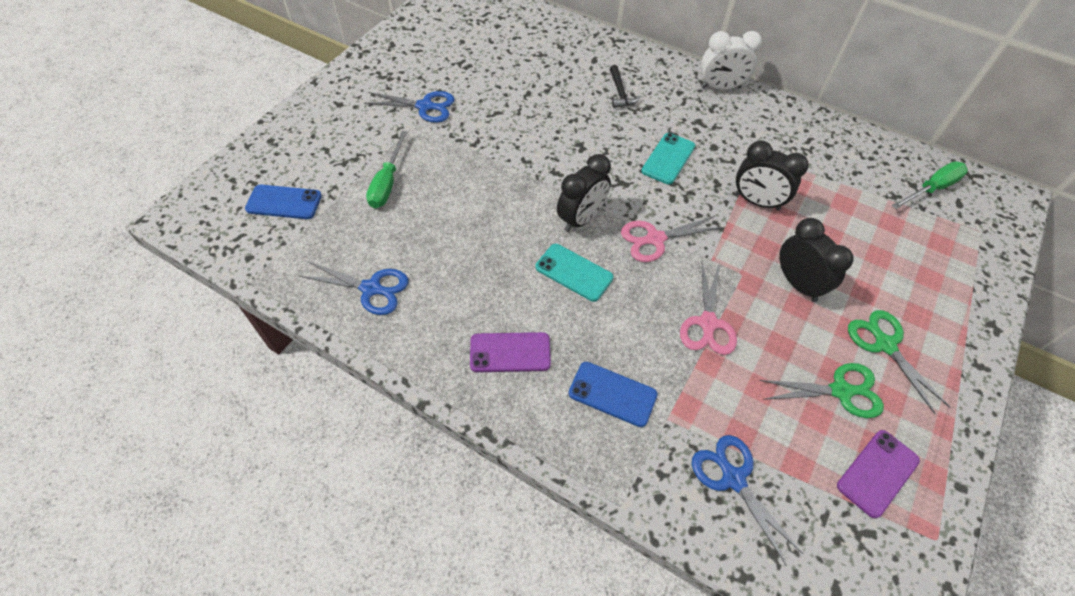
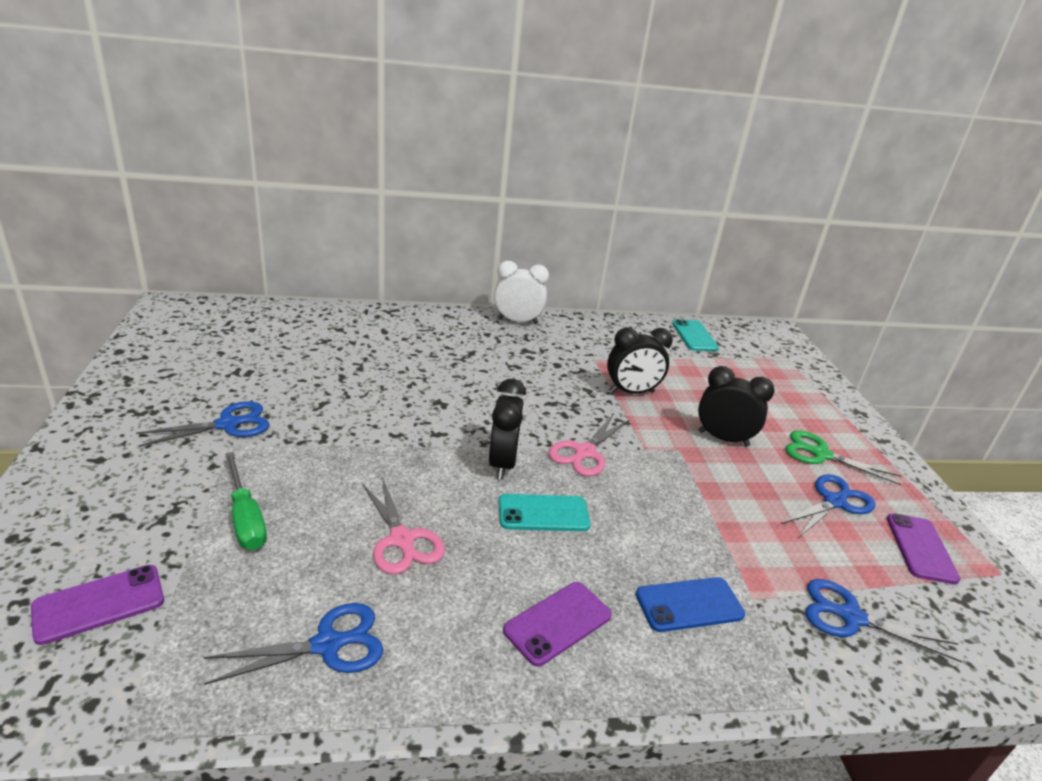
camera: 40 degrees left, 25 degrees down
(284, 202) = (99, 604): blue phone -> purple phone
(620, 93) = (435, 349): black hammer -> none
(668, 159) = (530, 386): turquoise phone -> turquoise phone (694, 336)
(708, 324) = (697, 501): pink scissors -> pink scissors (402, 540)
(720, 87) = (517, 321): white clock -> white clock turned 135 degrees counterclockwise
(841, 391) = (835, 501): green scissors -> blue scissors
(931, 189) = (730, 341): green screwdriver -> none

